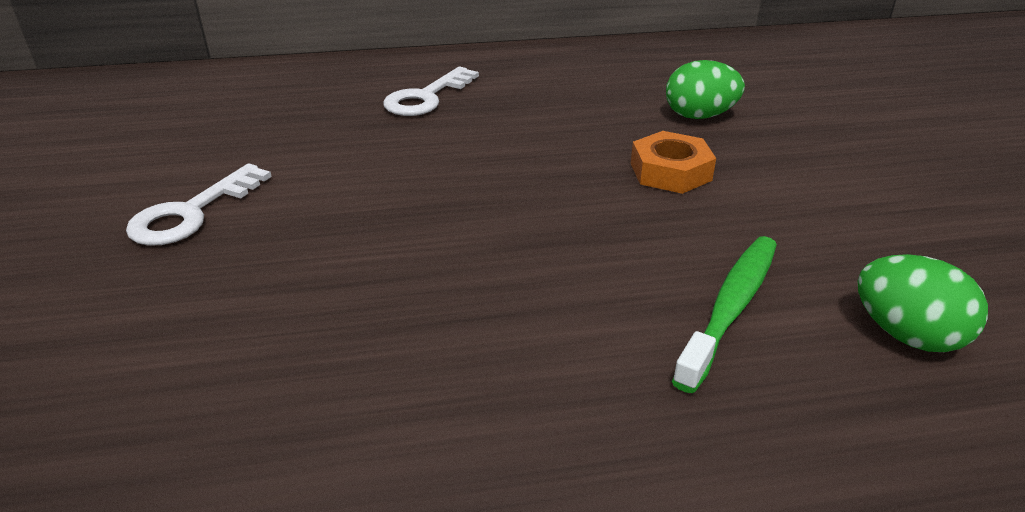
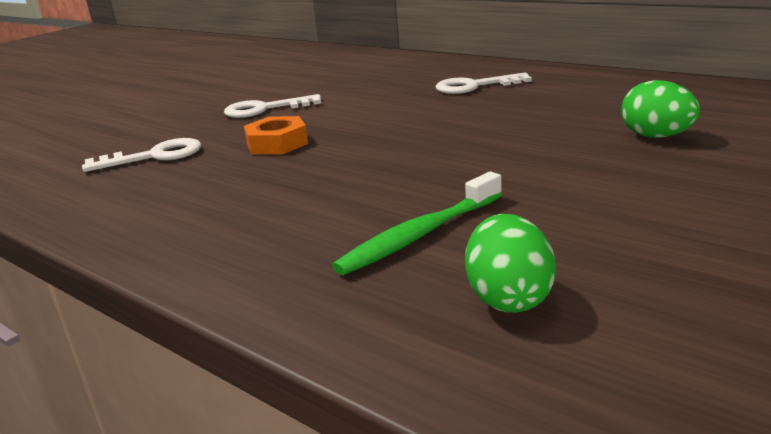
camera: 50 degrees right, 10 degrees down
(159, 367) = (153, 156): none -> white key
(670, 171) = (550, 160): orange nut -> orange nut (277, 143)
(730, 308) = (421, 234): green toothbrush -> green toothbrush turned 150 degrees clockwise

